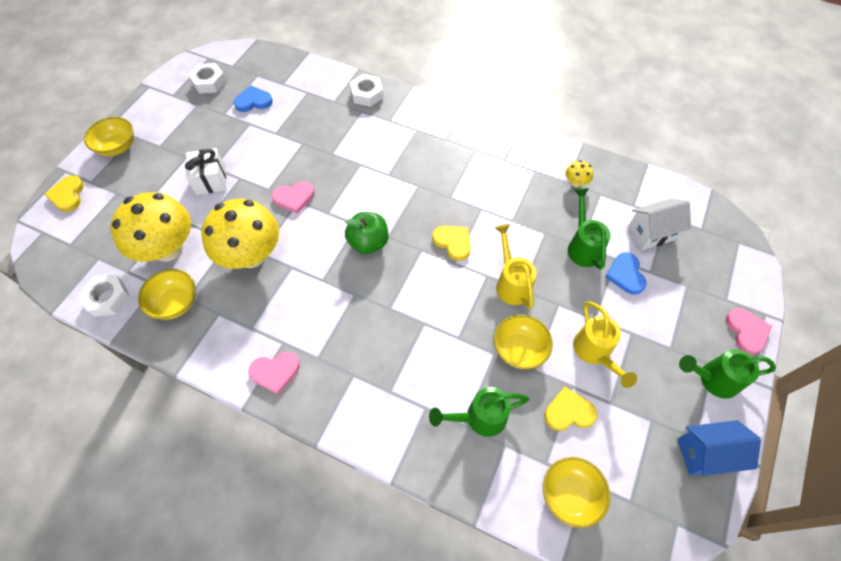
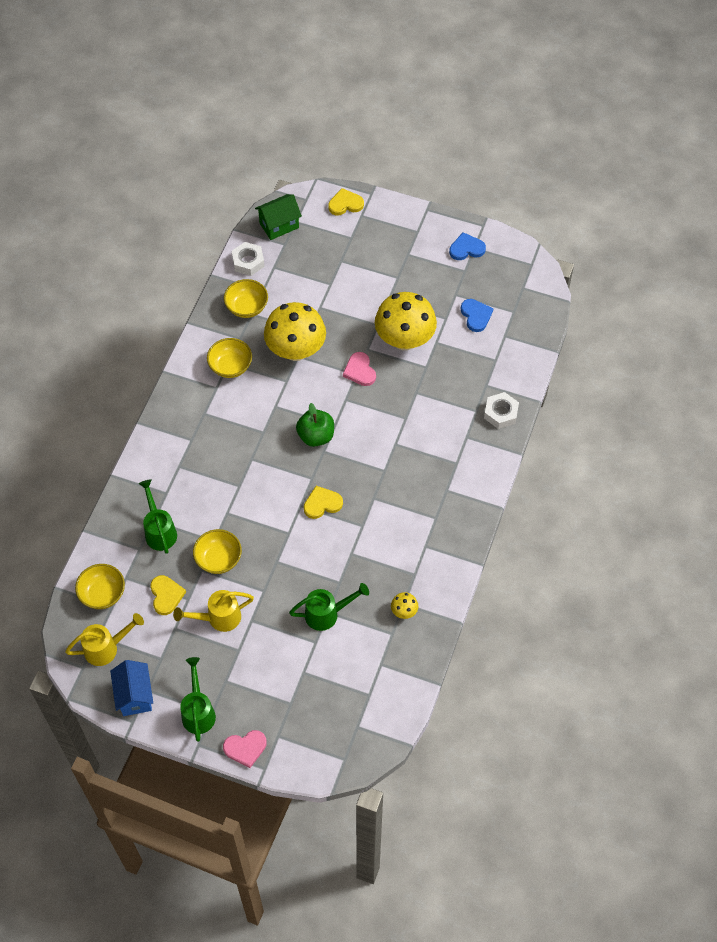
camera: 85 degrees right, 0 degrees up
(68, 262) = (279, 225): none -> green house
(117, 147) = (403, 223): yellow bowl -> yellow bowl (230, 366)
(168, 248) = (297, 289): yellow mushroom -> yellow mushroom (404, 339)
(209, 82) = (496, 273): white nut -> none
(211, 180) = (373, 303): white gift -> none
(275, 372) = (191, 386): pink heart -> none
(453, 242) = (322, 504): yellow heart -> yellow heart turned 150 degrees counterclockwise
(511, 283) = (282, 552): yellow watering can -> yellow watering can (106, 648)
(625, 274) = (298, 649): blue heart -> blue heart (466, 248)
(651, 233) = (347, 677): white house -> none

